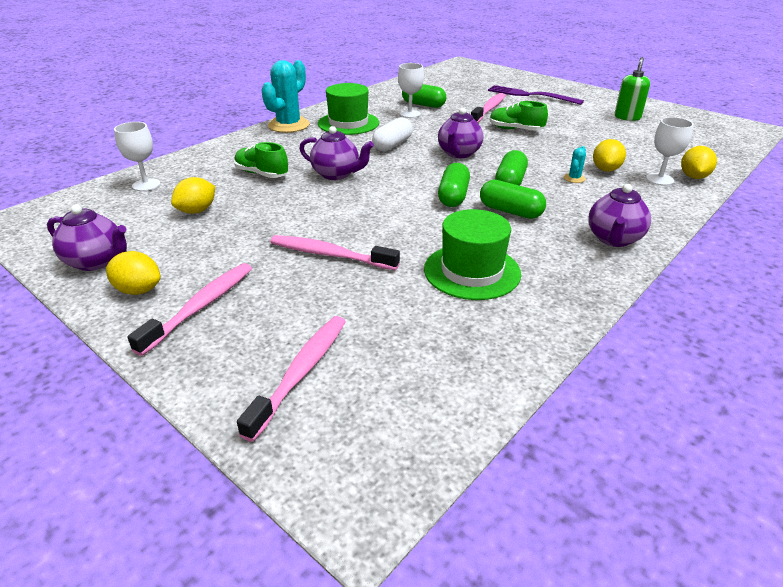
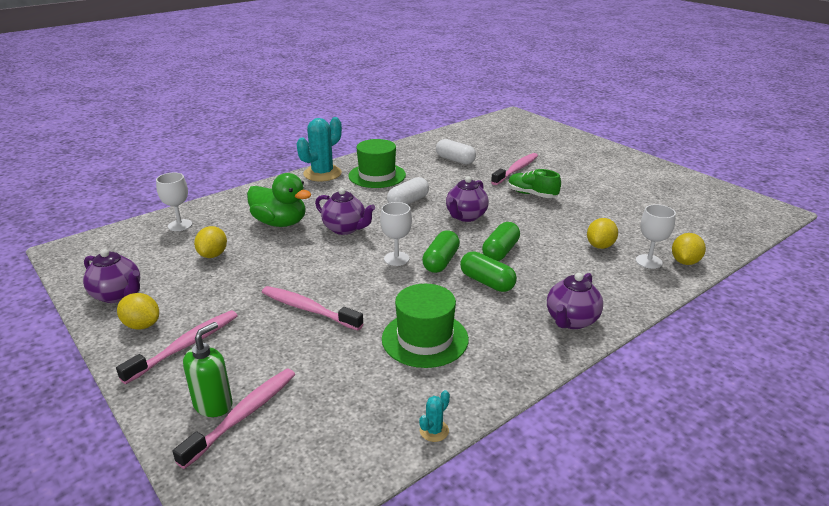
camera: 10 degrees right, 5 degrees down
(197, 211) = (213, 255): yellow lemon -> yellow lemon turned 45 degrees counterclockwise
(262, 174) = (280, 223): green shoe -> green duck
(410, 114) = (438, 169): white goblet -> white goblet (396, 259)
(423, 105) = (455, 160): green capsule -> white capsule
(530, 95) = (564, 156): purple fork -> none
(574, 178) = (564, 253): turquoise cactus -> turquoise cactus (434, 431)
(627, 117) = (651, 189): green soap dispenser -> green soap dispenser (213, 404)

